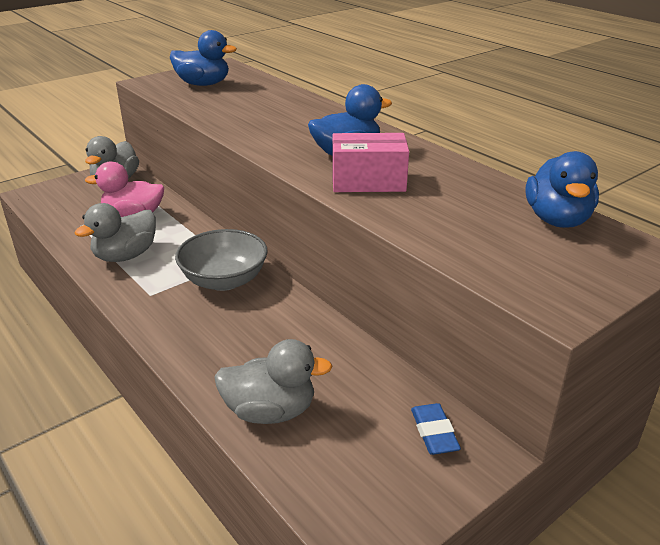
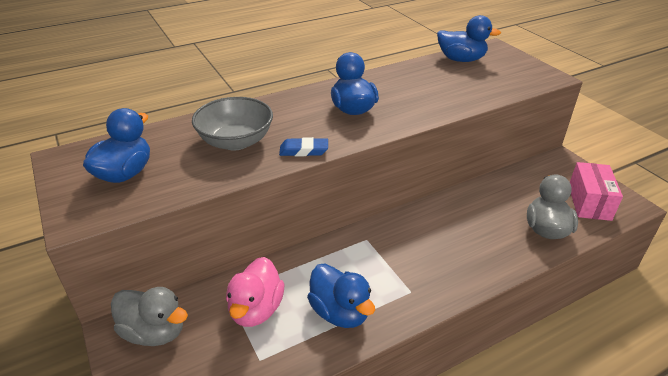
camera: 80 degrees left, 5 degrees up
(125, 256) = (340, 312): grey duck -> blue duck
(224, 280) = (394, 244): grey bowl -> grey bowl (236, 141)
(368, 182) = (405, 107): pink box -> pink box (589, 202)
(434, 433) = (550, 171): blue eraser -> blue eraser (304, 150)

